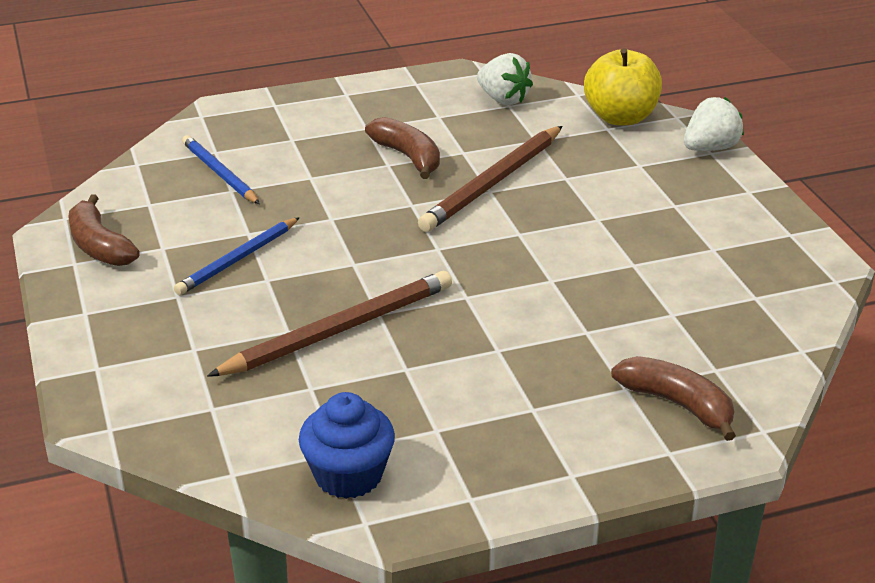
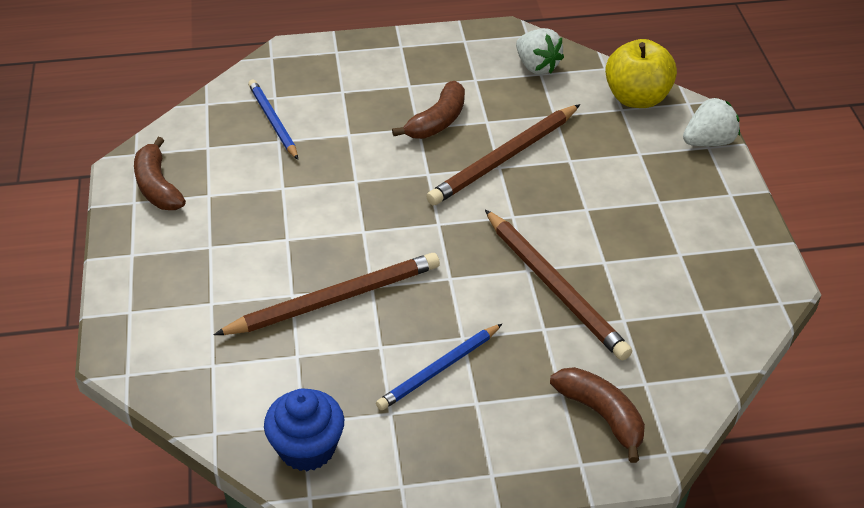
camera: 10 degrees right, 10 degrees up
(238, 259) = (268, 215): blue pencil -> blue pencil (439, 369)
(408, 157) = (437, 121): brown banana -> brown banana turned 60 degrees clockwise
(587, 292) = (555, 287): none -> brown pencil

